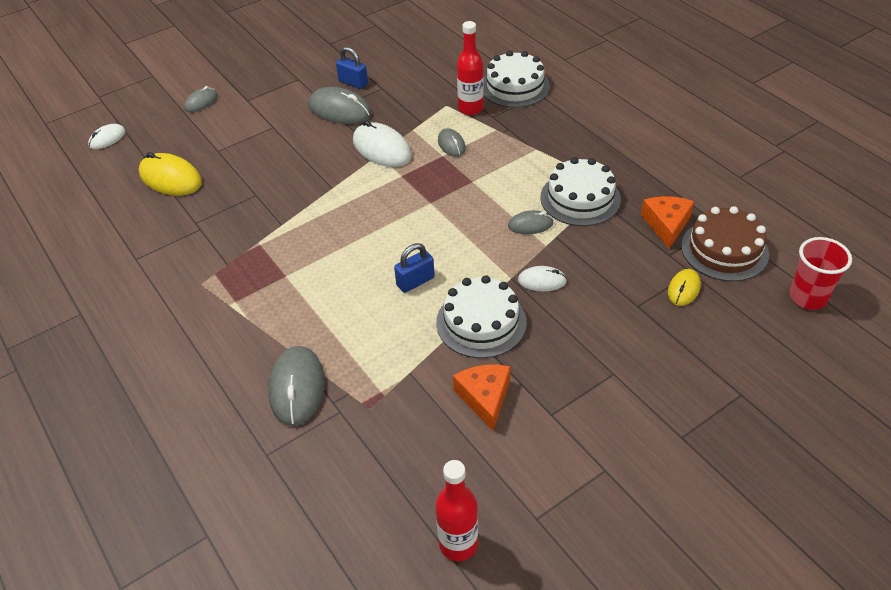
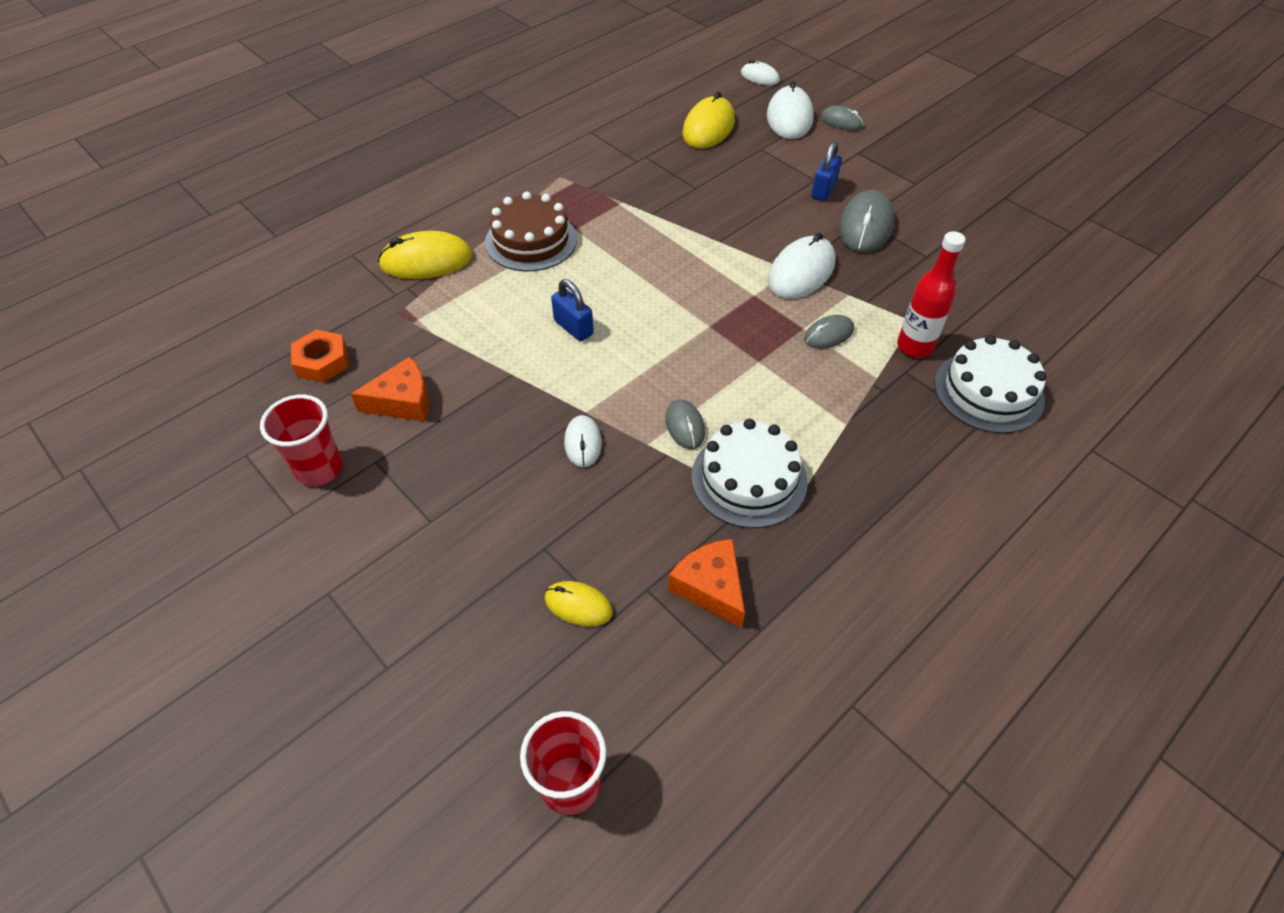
camera: 80 degrees right, 5 degrees up
(180, 129) = (789, 117): none -> white mouse
(297, 388) = (426, 261): grey mouse -> yellow mouse
(353, 83) = (927, 229): blue padlock -> blue padlock (823, 190)
(424, 466) = (322, 361): none -> orange nut
(458, 544) = (230, 395): red bottle -> none
(481, 322) = (512, 390): white cake -> none
(557, 455) = (319, 469): none -> red cup
(666, 225) = (710, 587): orange cheese -> orange cheese turned 120 degrees counterclockwise
(724, 250) = (665, 666): brown cake -> brown cake (531, 240)

